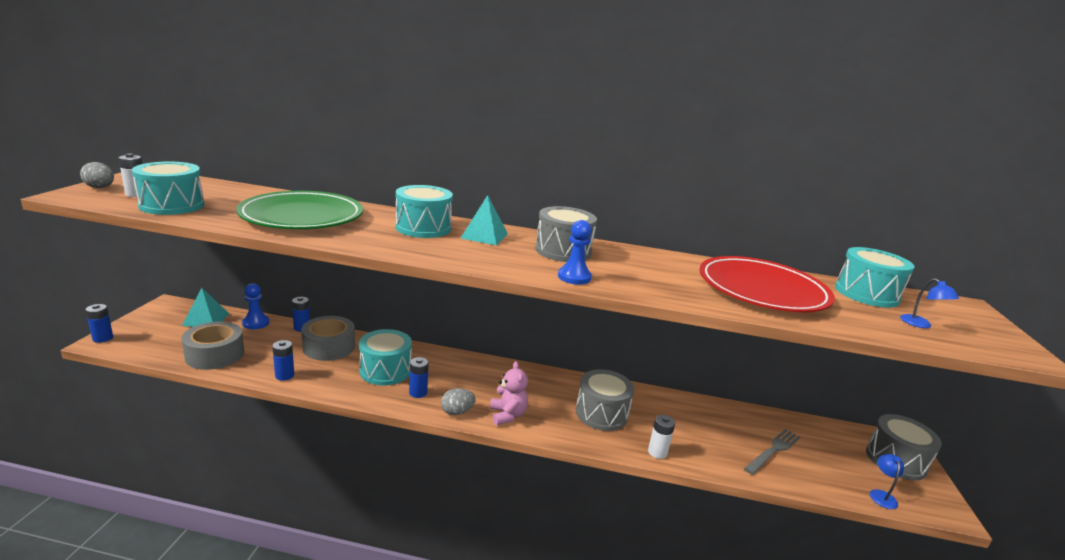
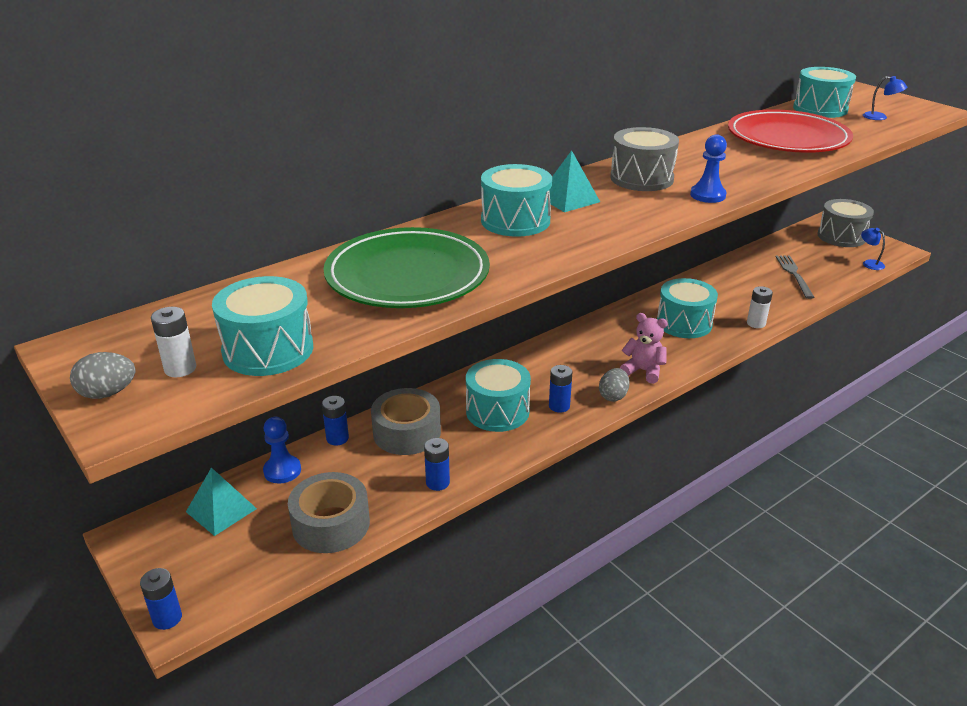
camera: 45 degrees left, 10 degrees up
(601, 413) = (684, 323): grey drum -> turquoise drum

